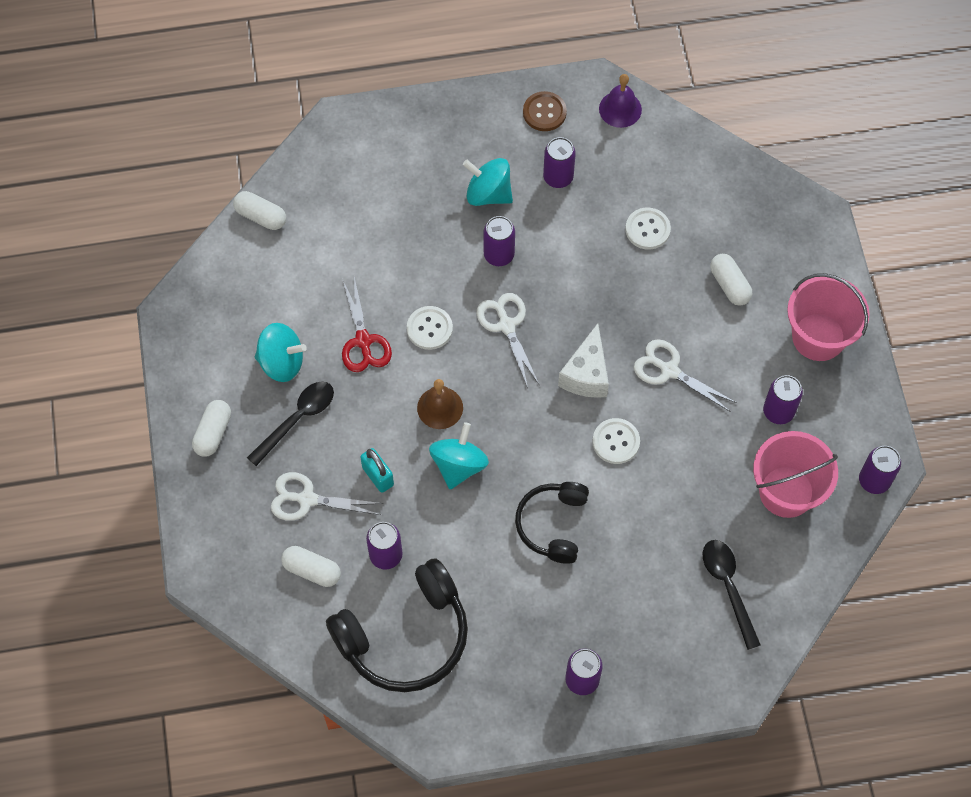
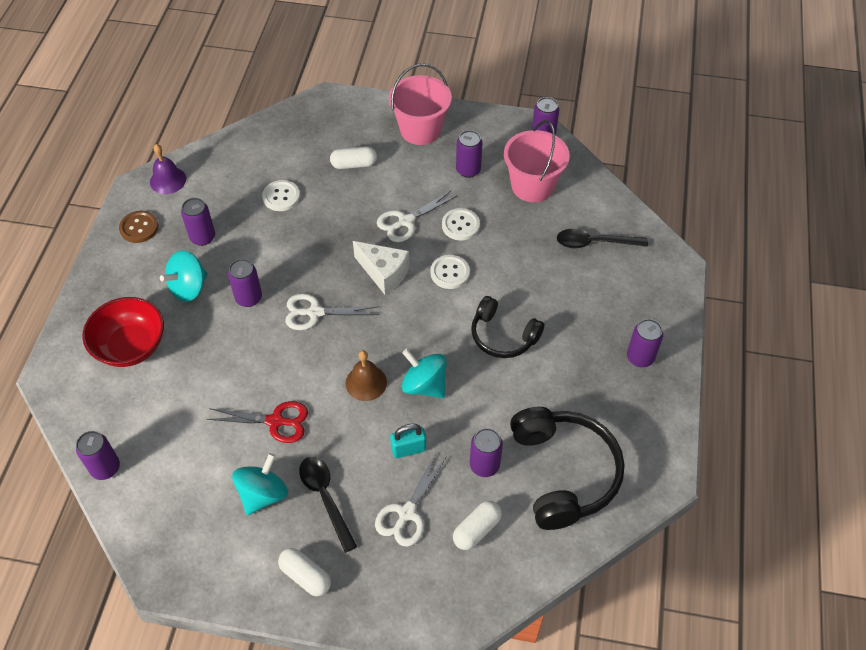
camera: 70 degrees left, 10 degrees down
(260, 216) = (105, 468): white capsule -> purple can
(398, 174) = (131, 346): none -> red bowl
(429, 328) = (289, 368): white button -> white button (460, 225)

